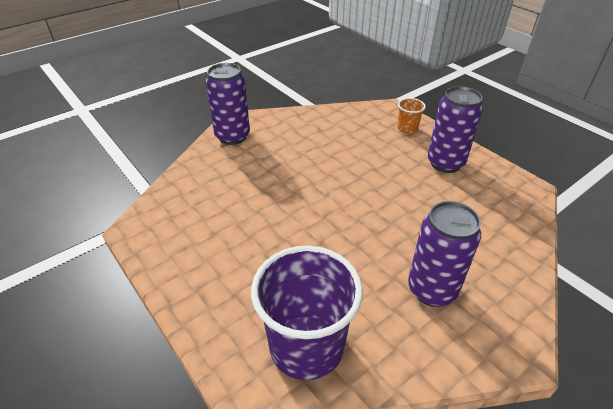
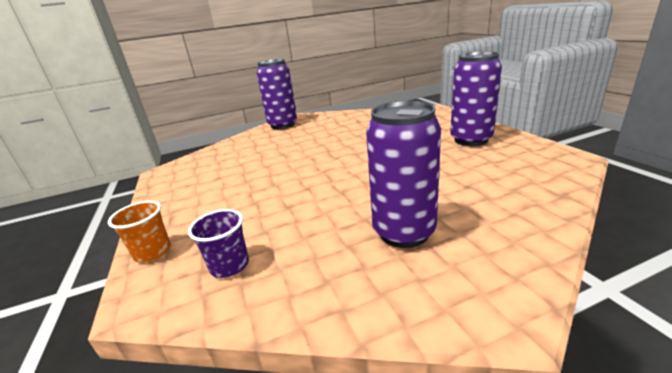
camera: 20 degrees right, 15 degrees down
(306, 346) = (229, 266): purple cup -> purple cup, size x0.45
(407, 128) = (441, 119): orange cup -> orange cup (153, 252)

